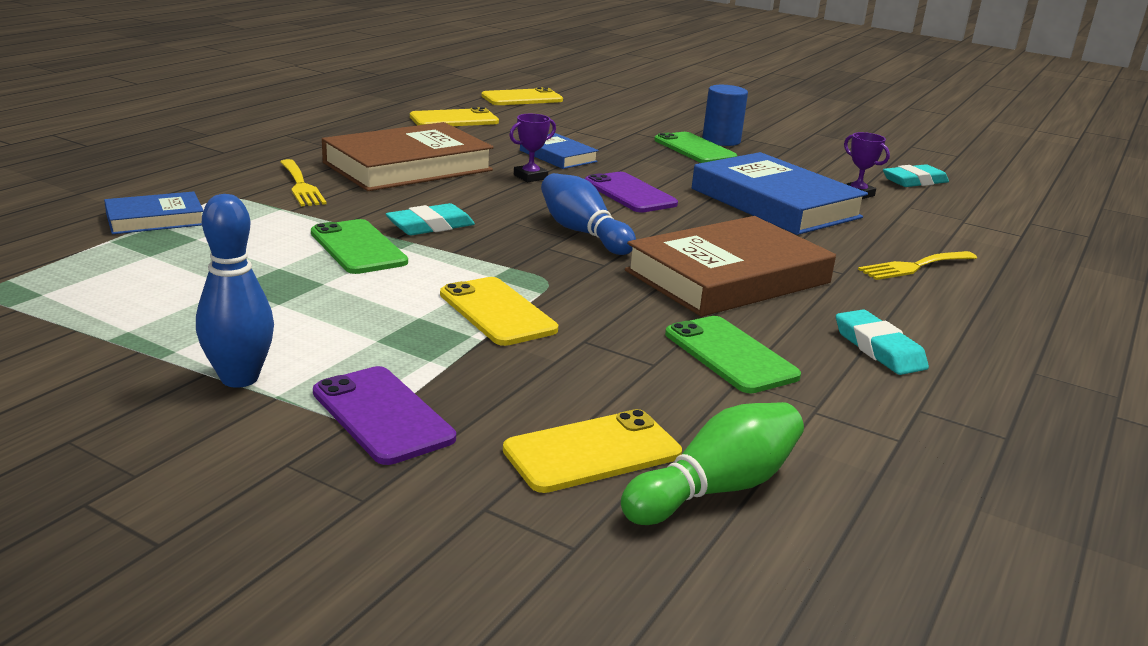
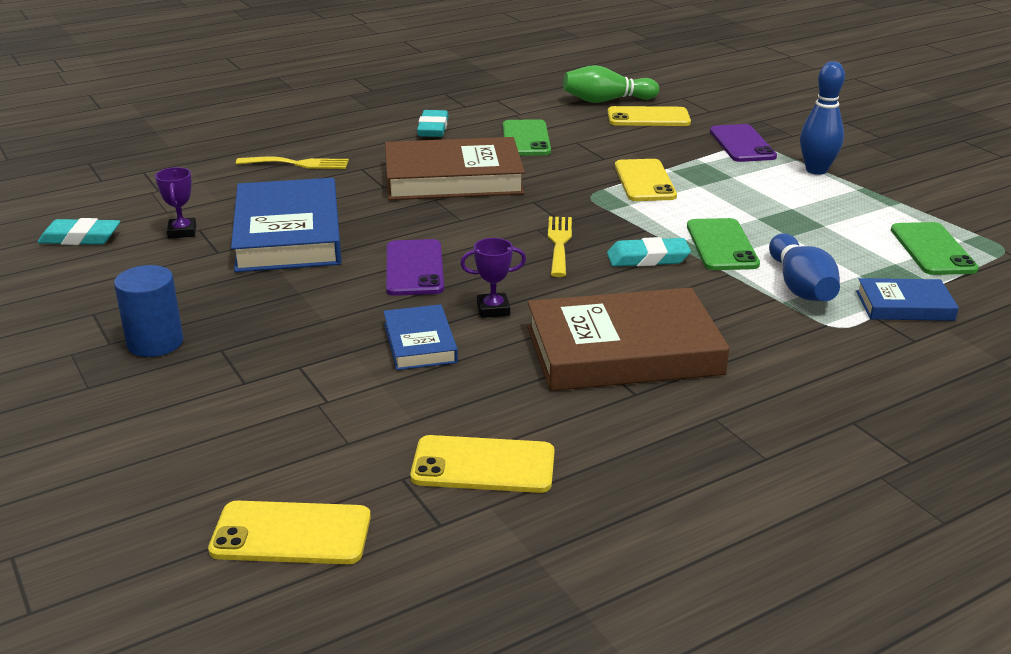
camera: 150 degrees left, 5 degrees up
(301, 186) = (758, 334): yellow fork -> yellow fork (559, 243)
(583, 233) = (517, 230): blue bowling pin -> blue bowling pin (800, 287)
(694, 149) = (224, 330): green phone -> green phone (932, 249)

